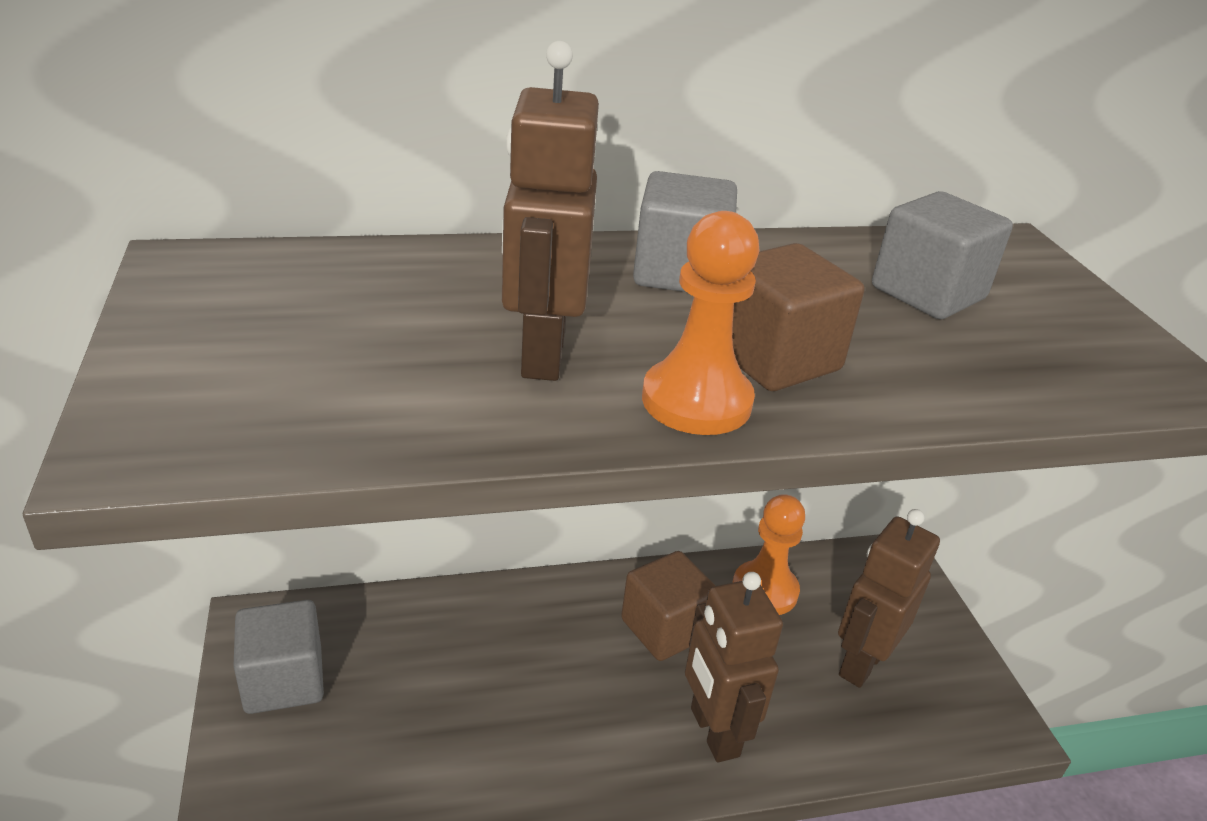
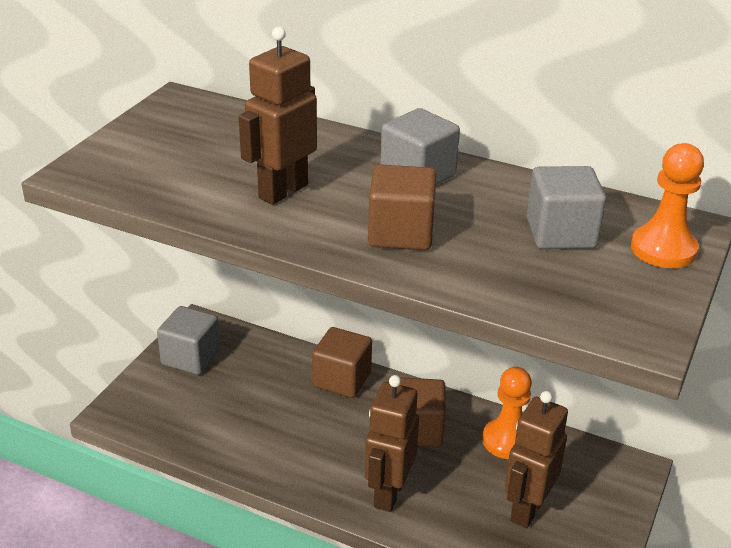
camera: 40 degrees right, 0 degrees up
(519, 608) = (342, 379): none -> brown cube
(696, 401) = (327, 237): orange pawn -> orange pawn (663, 249)
(861, 663) = (527, 509): brown robot -> brown robot turned 45 degrees counterclockwise

